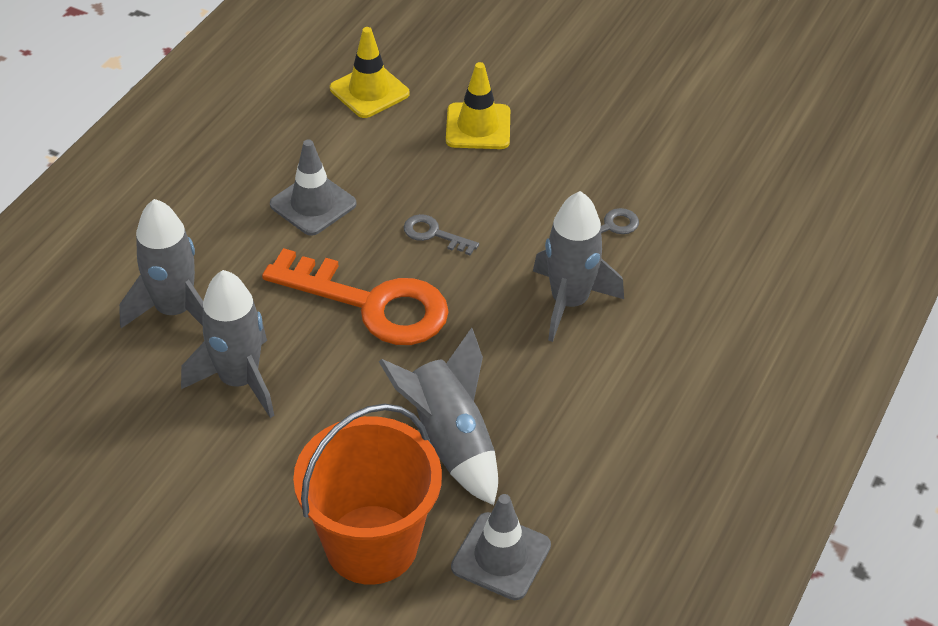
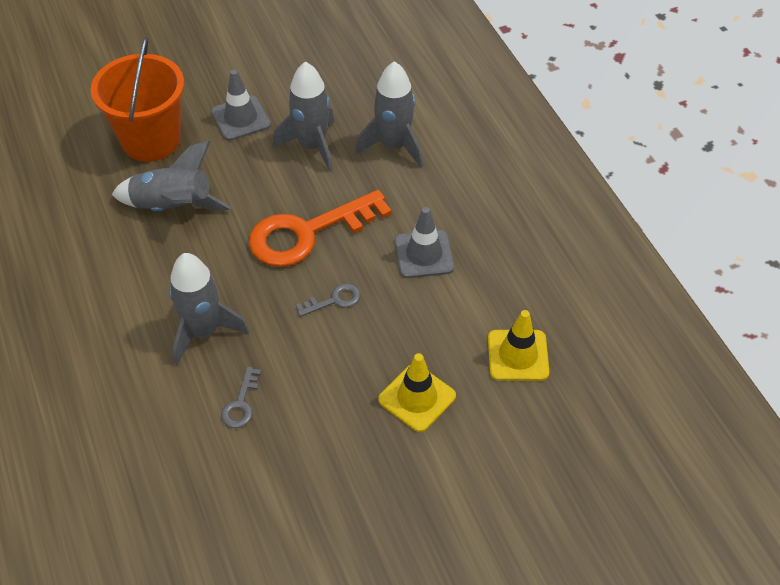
camera: 130 degrees right, 5 degrees up
(501, 556) = (84, 183): grey traffic cone -> grey traffic cone (241, 118)

